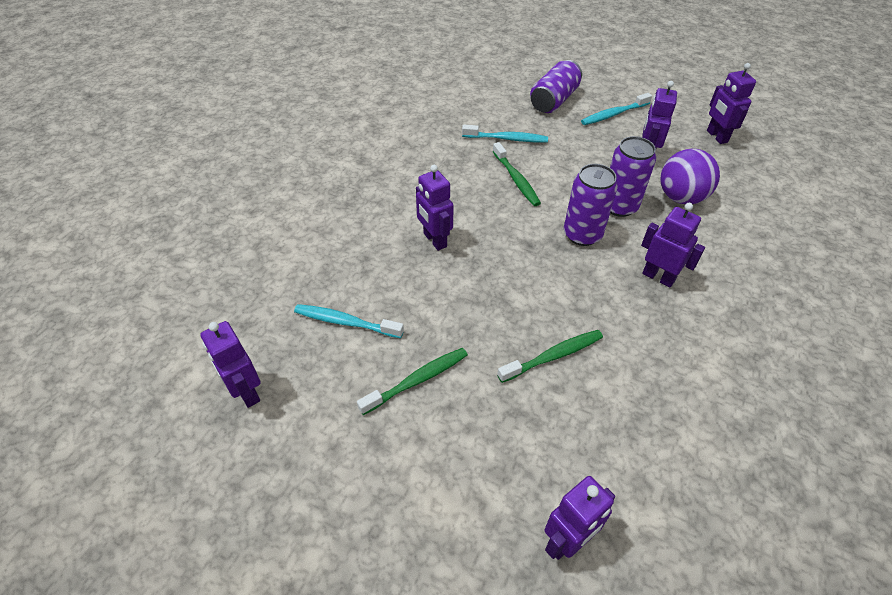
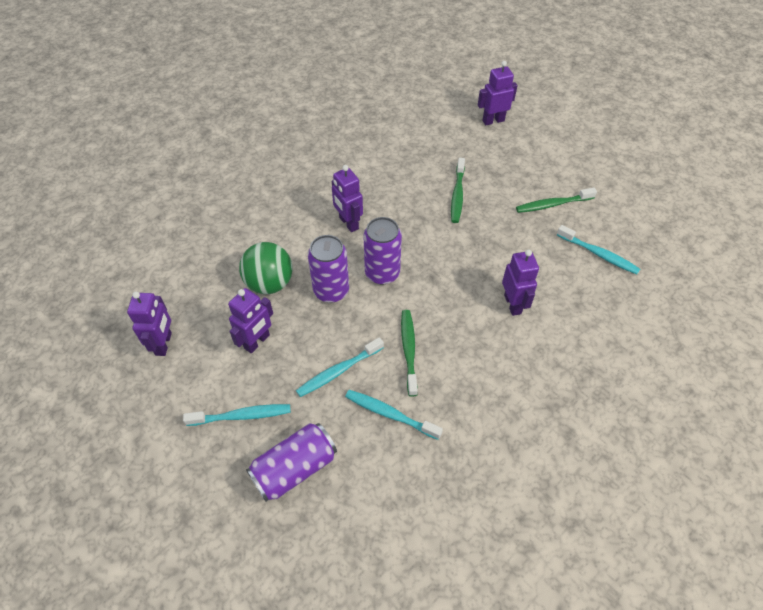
camera: 160 degrees left, 5 degrees up
(246, 392) = (669, 227): purple robot -> none
(553, 356) = (457, 195): green toothbrush -> green toothbrush turned 75 degrees counterclockwise
(565, 153) = (338, 371): none -> turquoise toothbrush
(681, 197) = (269, 283): purple ball -> green ball

